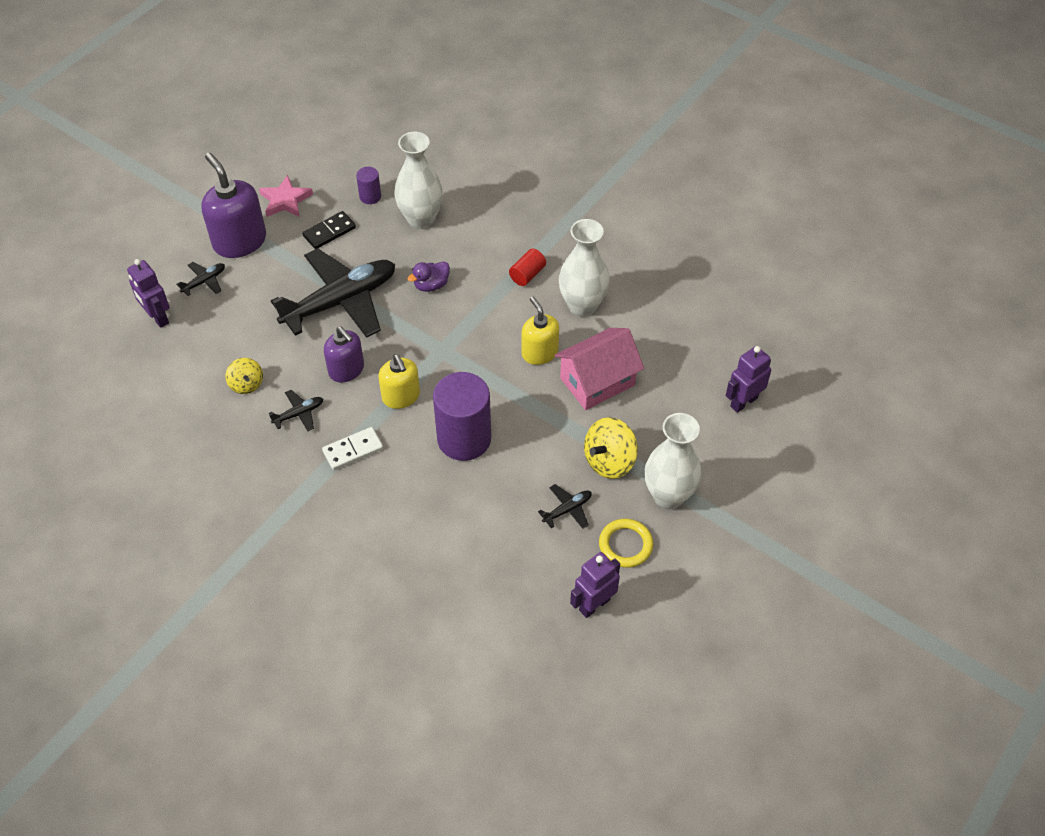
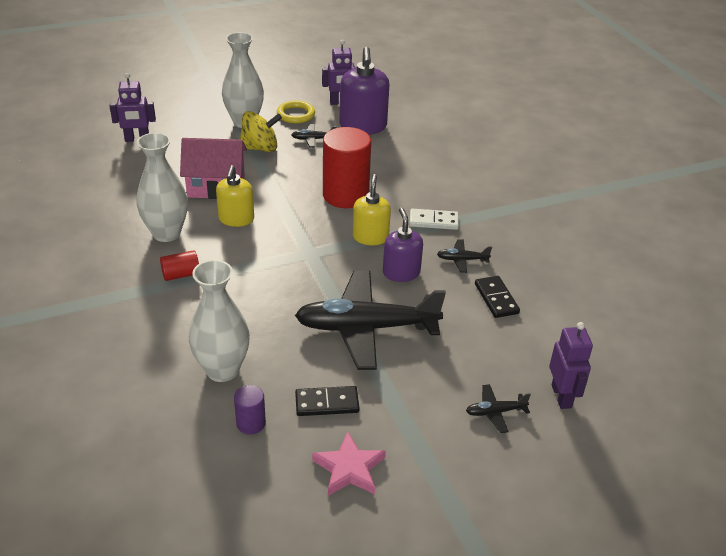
camera: 150 degrees left, 15 degrees down
(239, 241) = (433, 441): purple soap dispenser -> purple soap dispenser (363, 126)
(246, 384) = (496, 298): yellow spinning top -> black domino
(431, 285) = (272, 304): purple duck -> none
(464, 439) = (345, 195): purple cylinder -> red cylinder

